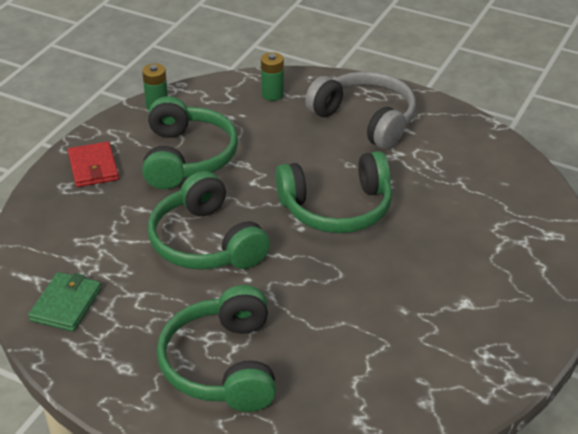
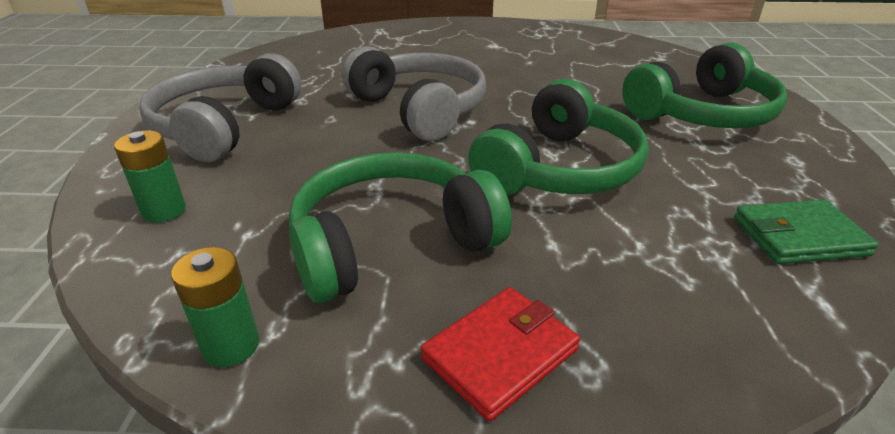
camera: 115 degrees left, 5 degrees down
(337, 208) = (419, 109): green headphones -> grey headphones

